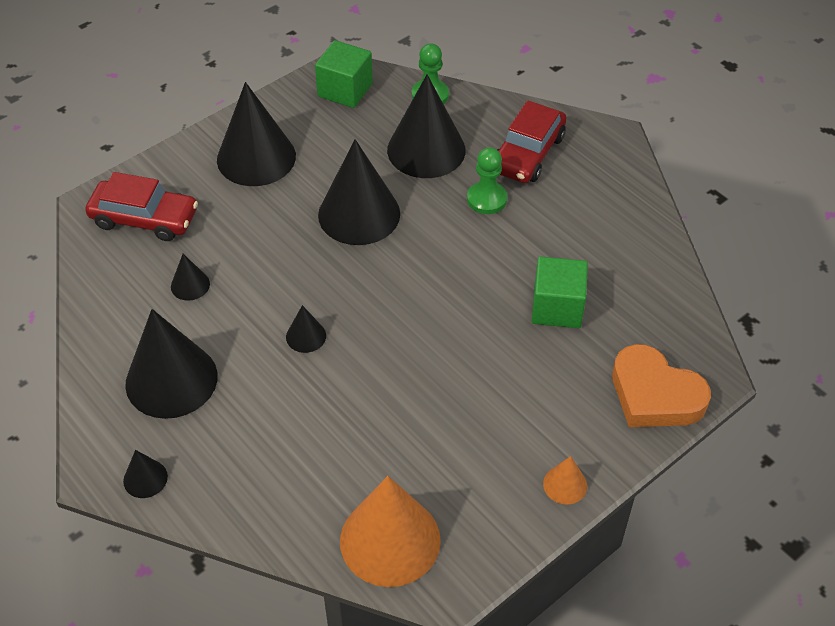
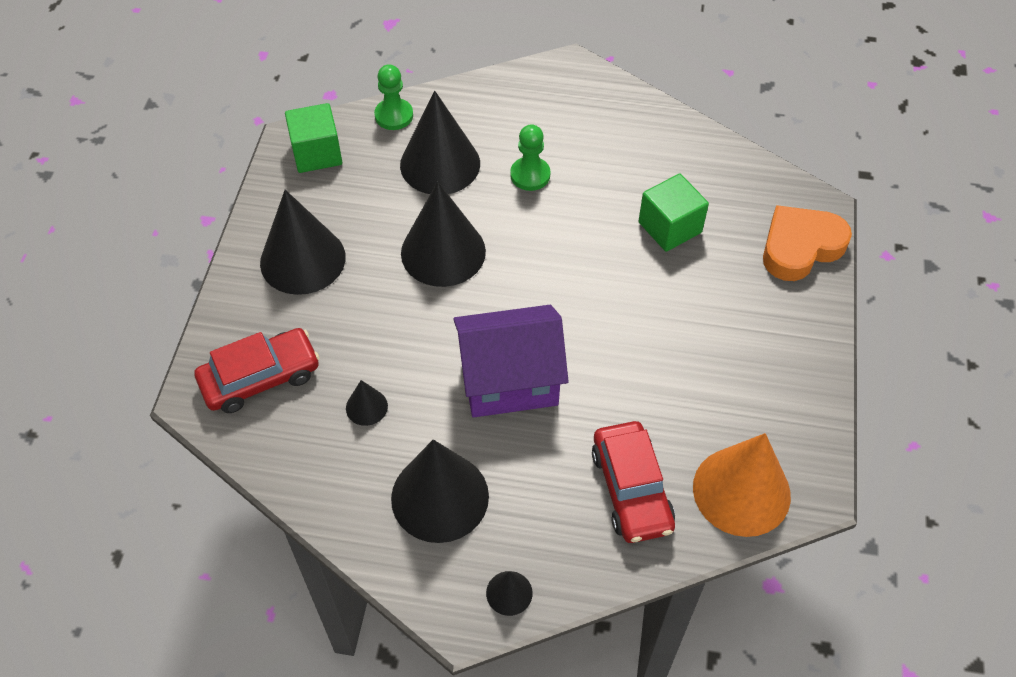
camera: 40 degrees left, 5 degrees up
(306, 336) = (509, 381): black cone -> purple house
(528, 153) = (522, 118): red car -> red car (631, 489)
(565, 484) = (811, 356): orange cone -> none
(655, 395) = (800, 247): orange heart -> orange heart turned 150 degrees clockwise

